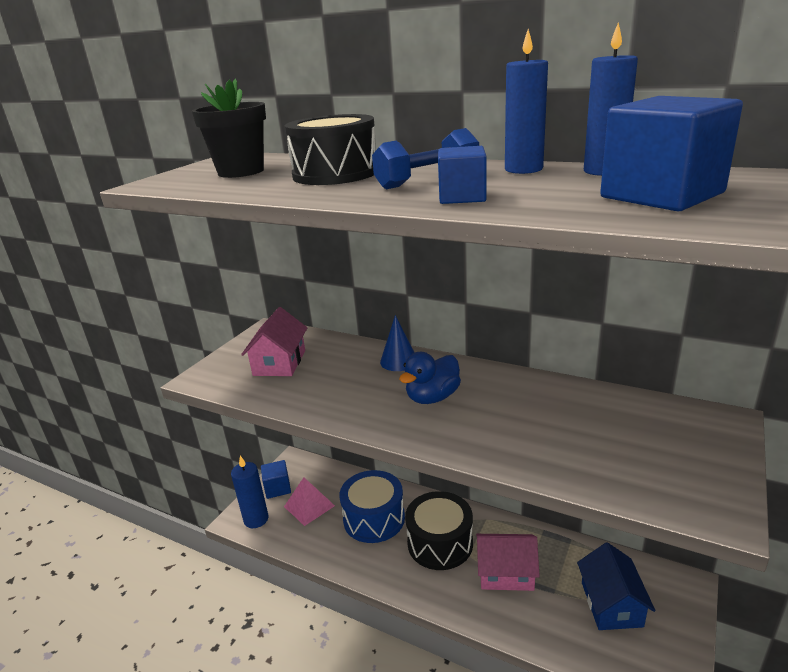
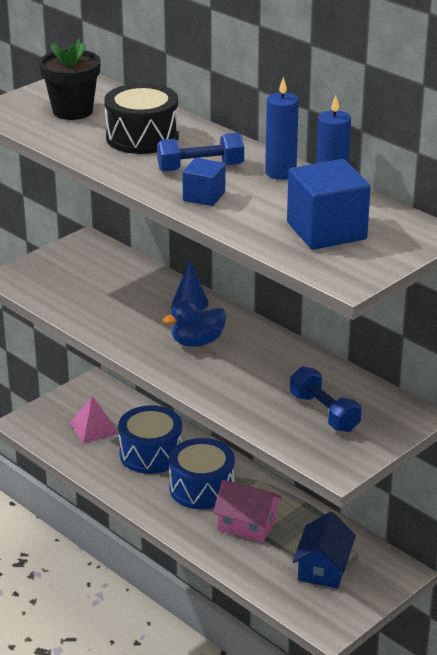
camera: 15 degrees right, 5 degrees up
(256, 519) = (39, 427): blue candle -> none
(277, 488) = (69, 404): blue cube -> none
(279, 363) = (84, 279): pink house -> none
(440, 543) = (202, 488): black drum -> blue drum
(630, 442) = (324, 412): none -> blue dumbbell

